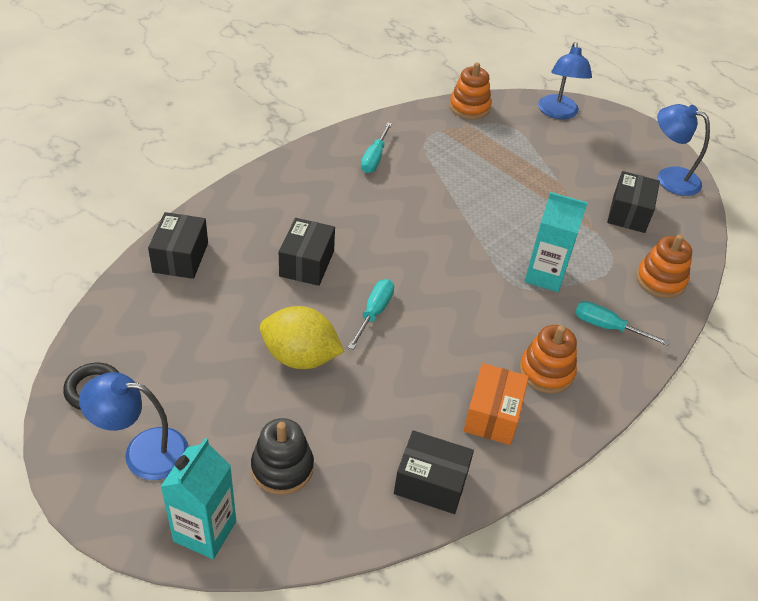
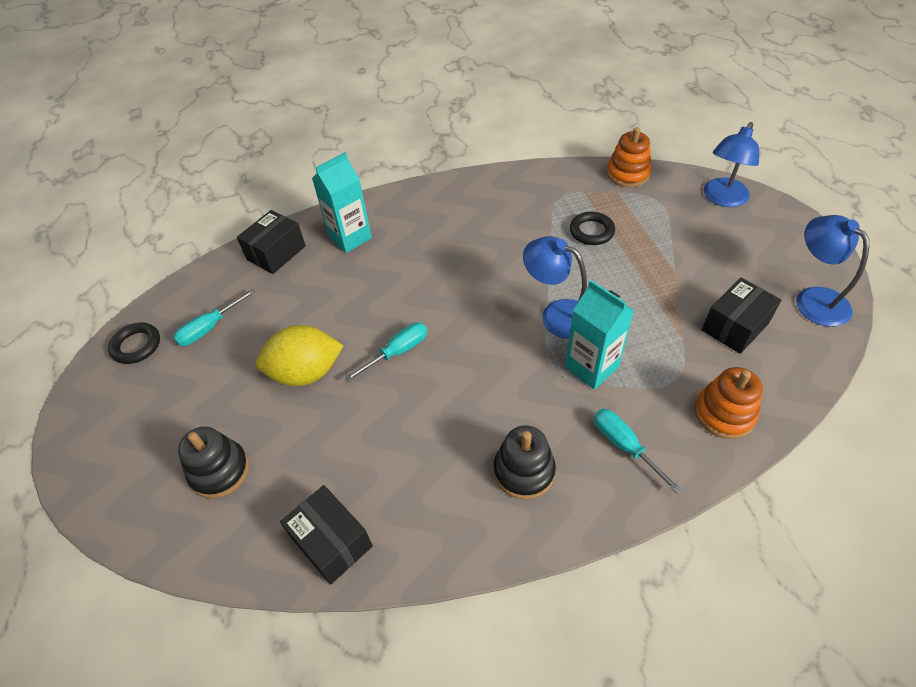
camera: 35 degrees right, 5 degrees up
(143, 452) = (131, 412): blue lamp -> blue lamp (557, 314)
(205, 531) = (123, 503): turquoise carton -> turquoise carton (350, 237)
(300, 357) = (306, 372): yellow lemon -> yellow lemon turned 60 degrees counterclockwise
(307, 263) = (372, 287): black box -> none
(374, 158) = (499, 204): turquoise screwdriver -> turquoise screwdriver (209, 328)
(471, 164) = (591, 231): none -> black ring
(492, 415) = (437, 496): orange box -> none
(546, 371) = (524, 471): orange stacking toy -> black stacking toy

